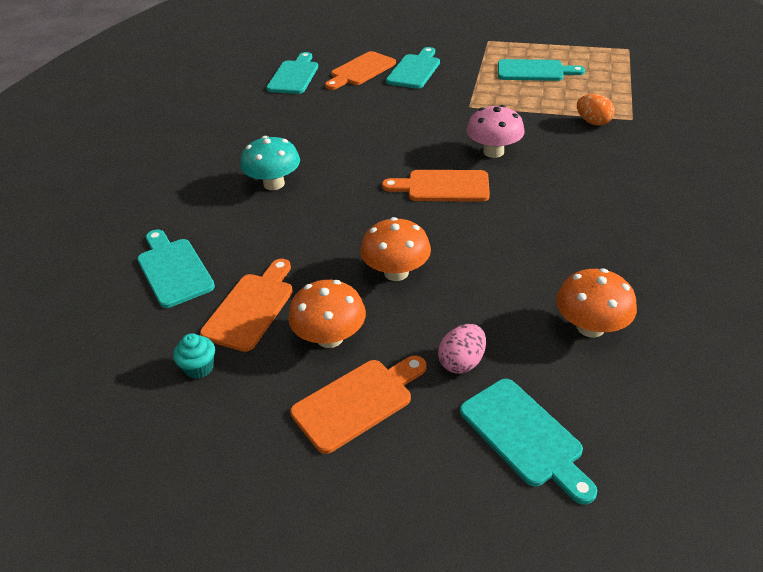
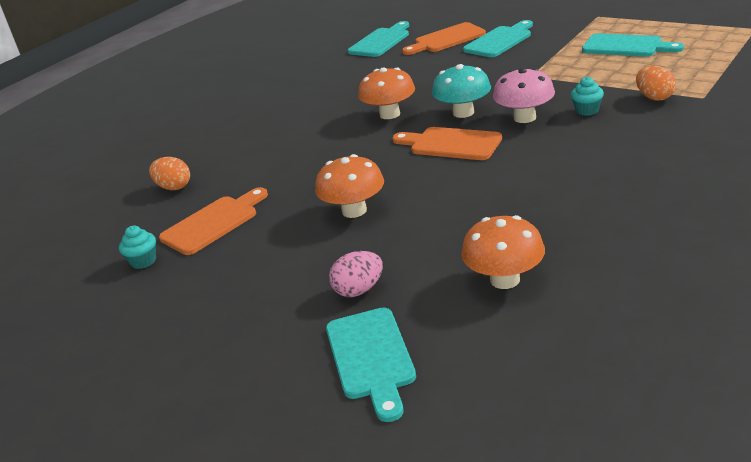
camera: 25 degrees right, 10 degrees down
(173, 270) = (174, 187): turquoise cutting board -> orange egg
(274, 184) = (300, 129): turquoise mushroom -> turquoise mushroom (463, 113)
(330, 337) = (260, 254): orange mushroom -> orange mushroom (390, 114)
(357, 402) = (247, 306): orange cutting board -> none
(544, 140) = (587, 110): none -> turquoise cupcake

